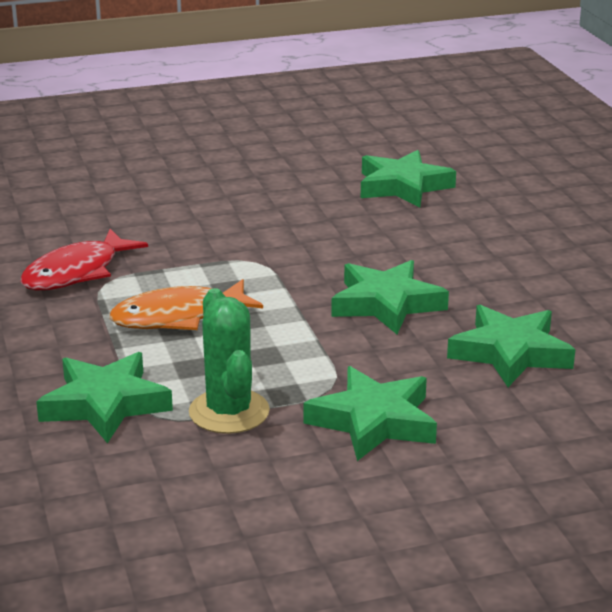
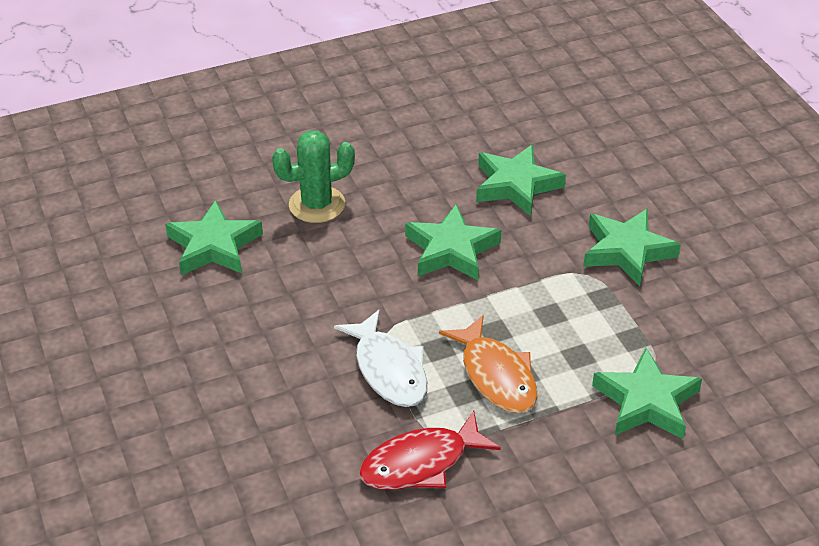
camera: 95 degrees left, 15 degrees up
(77, 272) = (421, 463): red fish -> red fish turned 120 degrees clockwise
(206, 262) = (388, 369): none -> white fish
(229, 412) = (636, 327): green cactus -> green cactus (317, 205)

